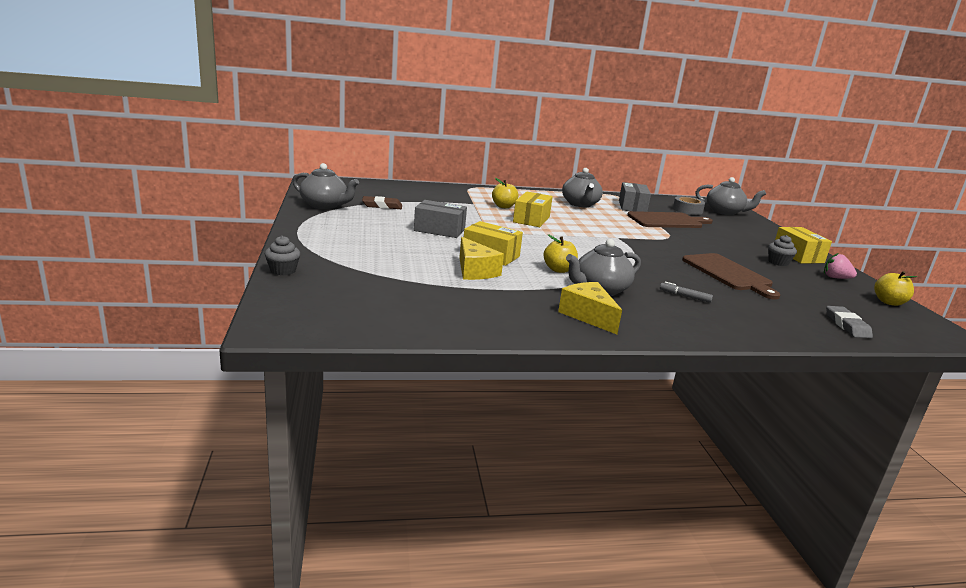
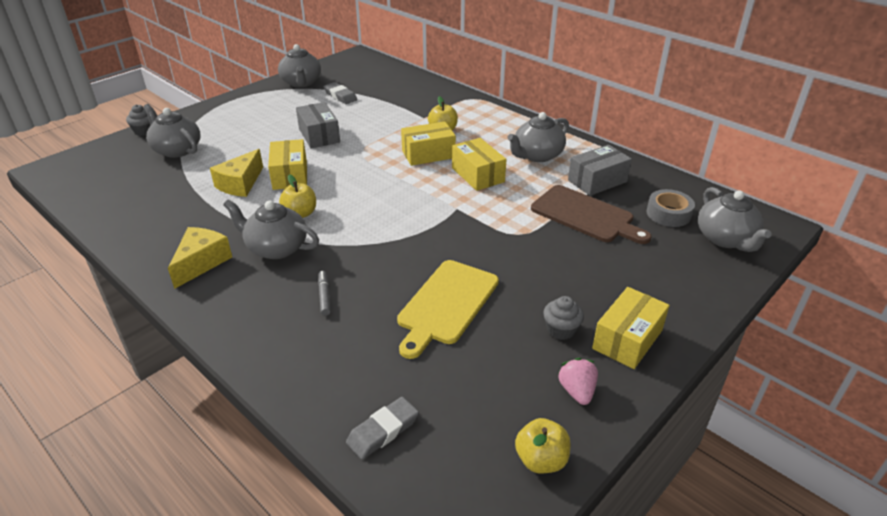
camera: 55 degrees right, 15 degrees up
(358, 271) = (176, 150): none -> grey teapot
(382, 206) = (340, 96): brown eraser -> grey eraser
(582, 220) = (478, 175): none -> yellow box
(728, 274) = (446, 304): brown cutting board -> yellow cutting board

